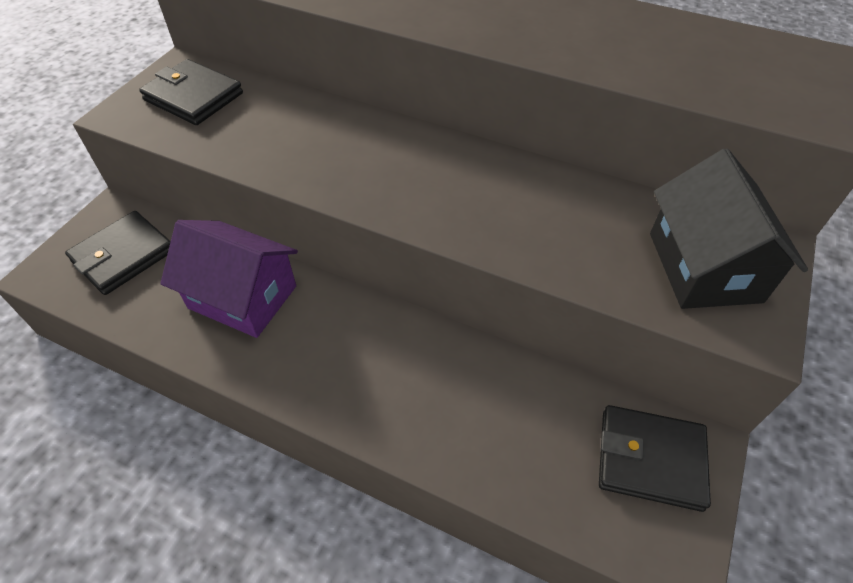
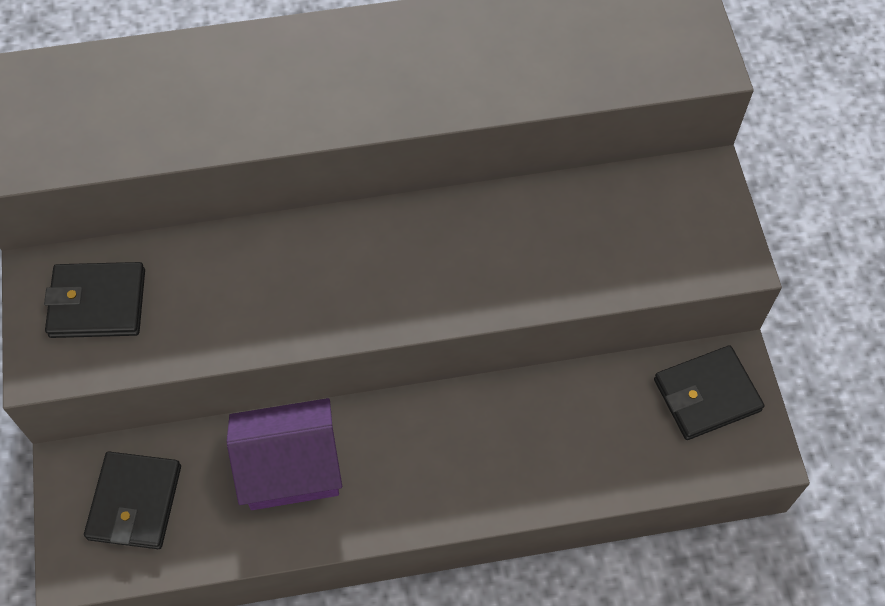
camera: 35 degrees left, 10 degrees up
(704, 267) = (672, 225): black house -> none

